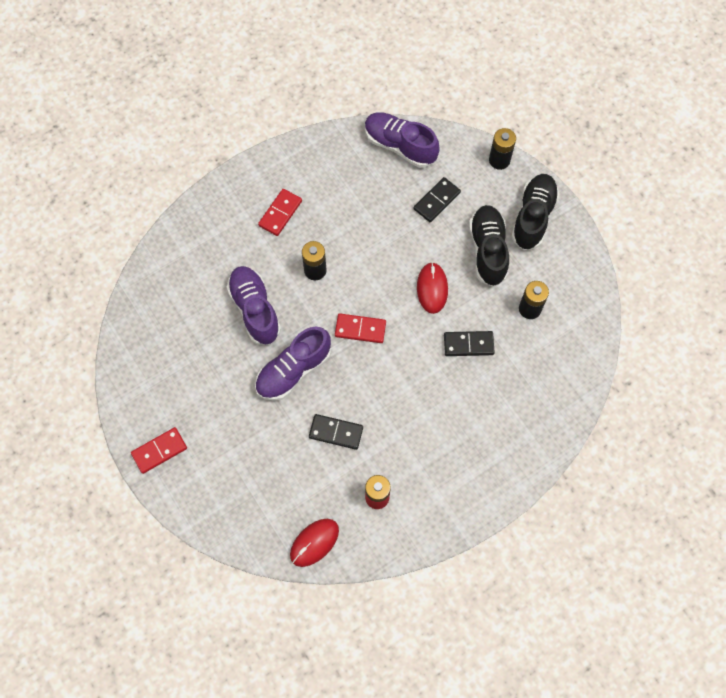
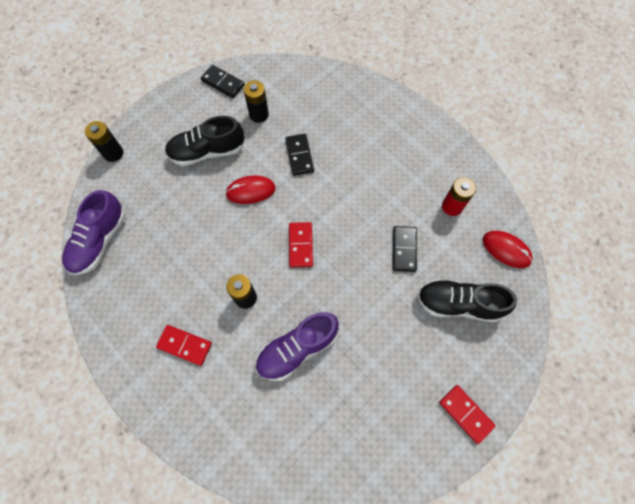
camera: 100 degrees left, 0 degrees up
(294, 370) = (353, 298): purple shoe -> none
(437, 201) = (160, 199): black domino -> black domino (223, 83)
(533, 217) = (171, 121): black shoe -> black shoe (459, 304)

